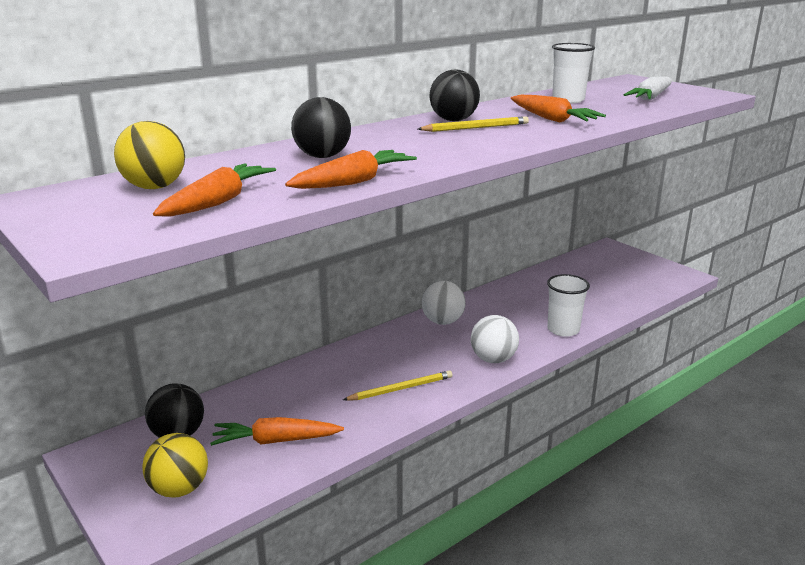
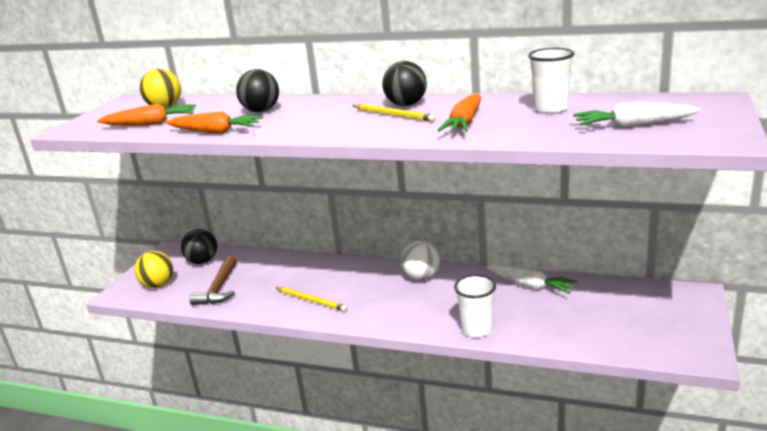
camera: 60 degrees right, 0 degrees up
(276, 441) = (219, 288): orange carrot -> brown hammer
(493, 359) = (389, 317): white ball -> none
(524, 287) = (530, 285): none -> white carrot

